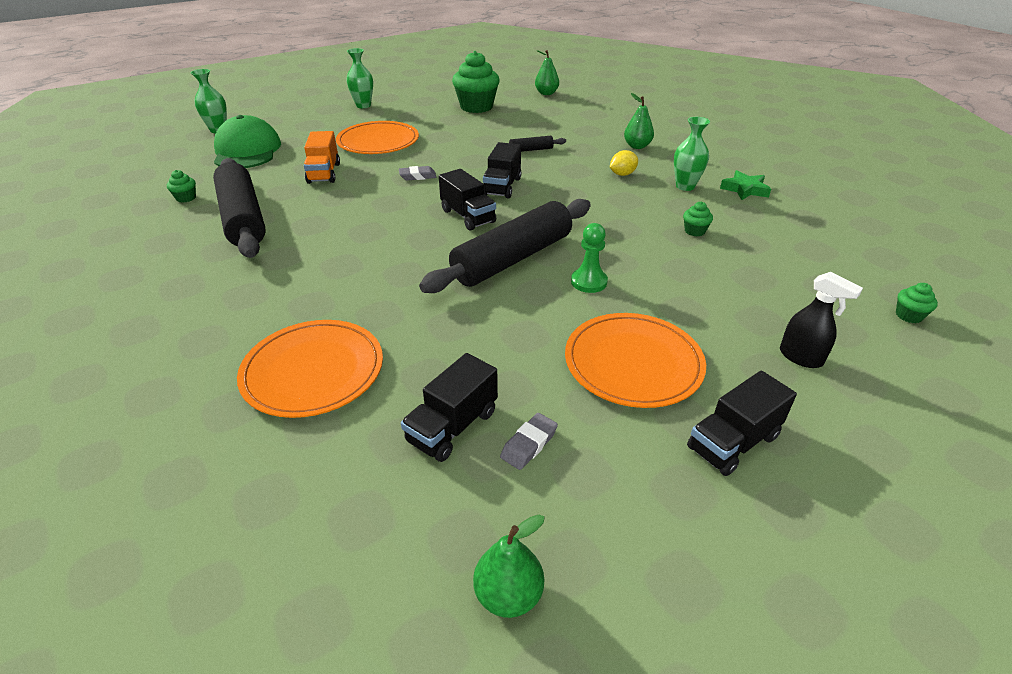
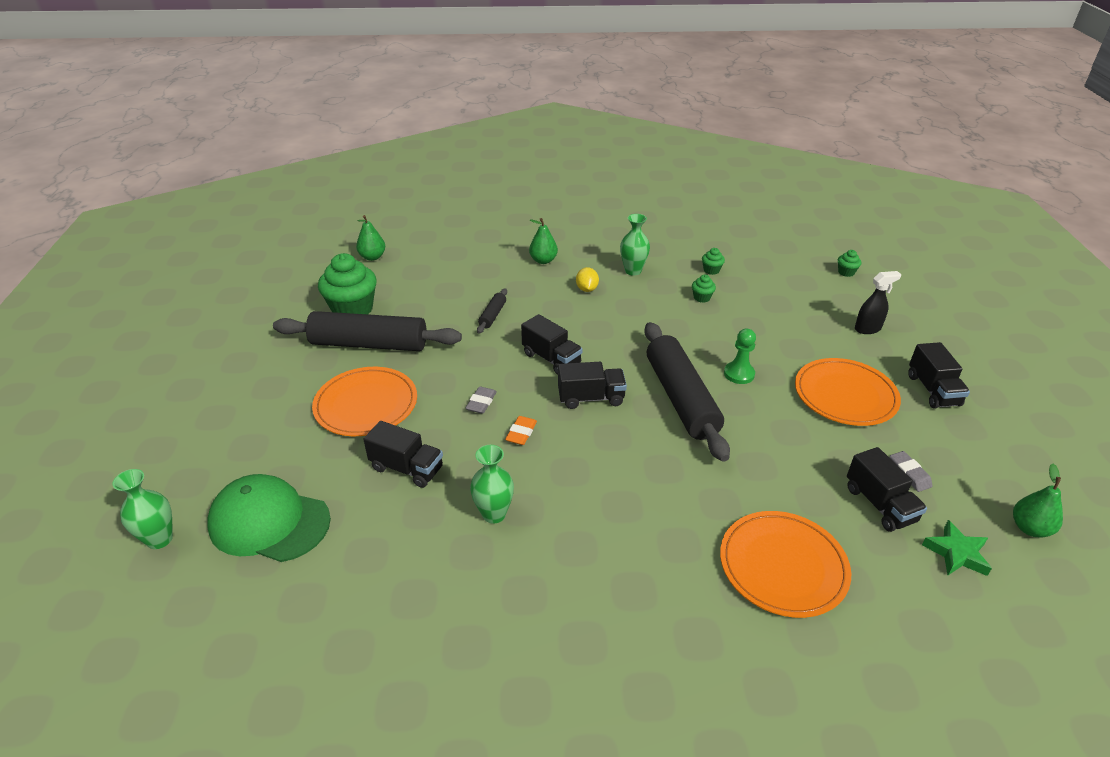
camera: 60 degrees left, 0 degrees up
(186, 198) = (360, 608): green cupcake -> green cupcake (711, 270)
(243, 218) = (463, 562): black rolling pin -> black rolling pin (369, 344)
(324, 173) = (407, 468): orange truck -> black truck
(363, 105) = (242, 386): green vase -> green vase (494, 514)
(396, 200) = (521, 433): none -> orange eraser
(745, 189) = (659, 249): green star -> green star (956, 553)

